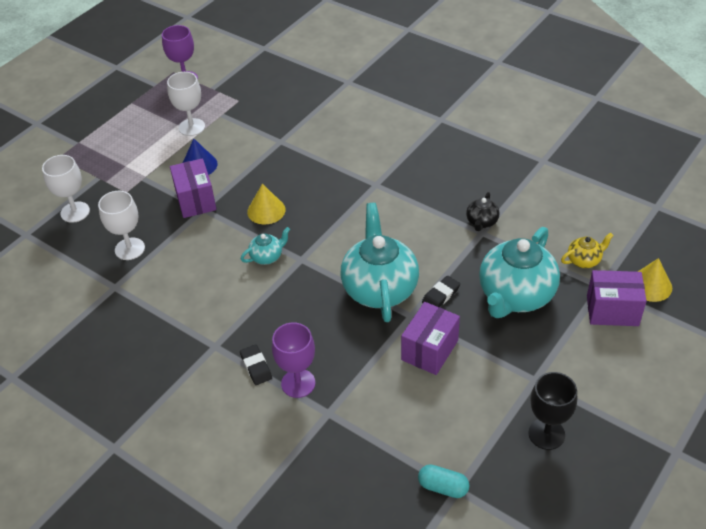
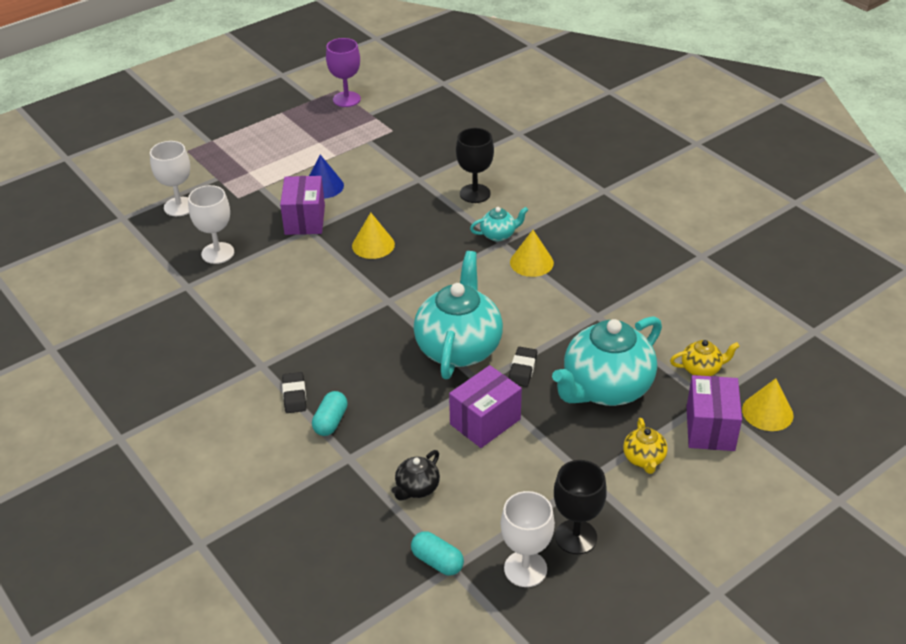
camera: 15 degrees right, 5 degrees down
(192, 127) = (332, 147): white goblet -> white goblet (525, 569)
(267, 257) = (354, 290): turquoise teapot -> turquoise teapot (498, 235)
(298, 383) = (330, 421): purple goblet -> turquoise capsule
(334, 144) = (475, 193): none -> black goblet
(408, 197) = (531, 262): none -> yellow cone
(441, 295) = (522, 369): black eraser -> black eraser turned 45 degrees counterclockwise
(481, 222) = (602, 305): black teapot -> black teapot (417, 488)
(572, 351) = (644, 459): none -> yellow teapot
(612, 310) = (710, 428): purple box -> purple box turned 75 degrees clockwise

